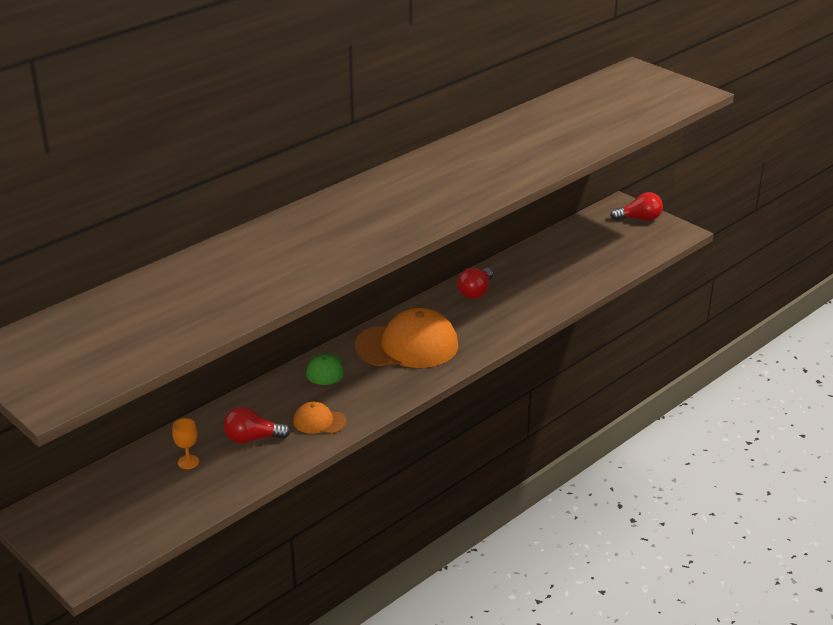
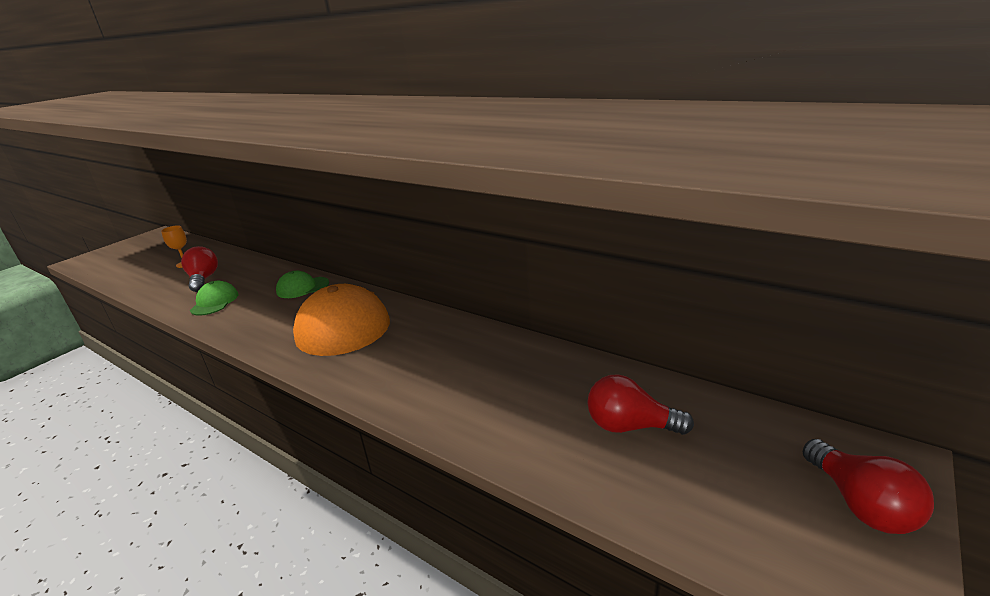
camera: 80 degrees right, 5 degrees down
(319, 421) = (215, 302): orange cap -> green cap
(475, 292) = (470, 345): red light bulb -> red light bulb (630, 426)

